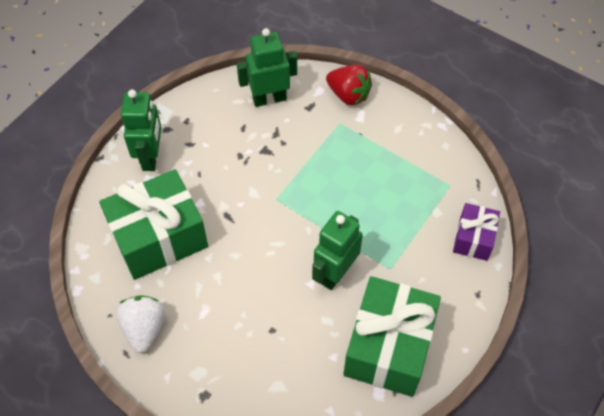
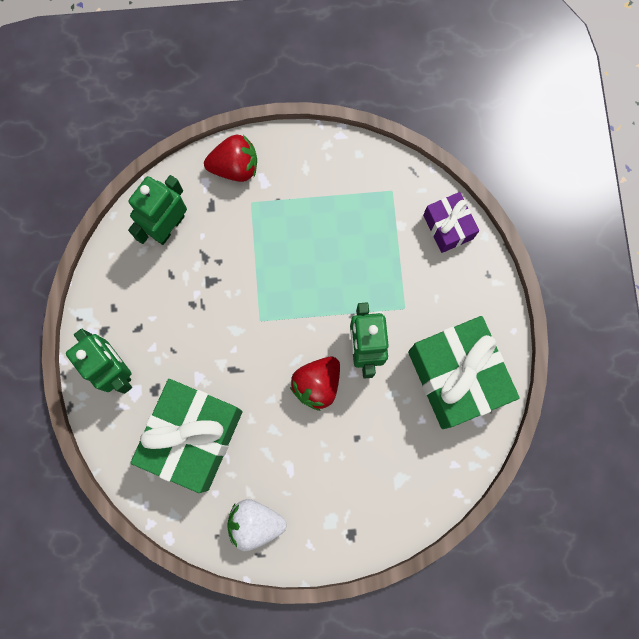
camera: 40 degrees left, 20 degrees up
(144, 328) = (255, 523): white strawberry -> white strawberry turned 45 degrees counterclockwise
(277, 270) = (317, 384): none -> red strawberry

